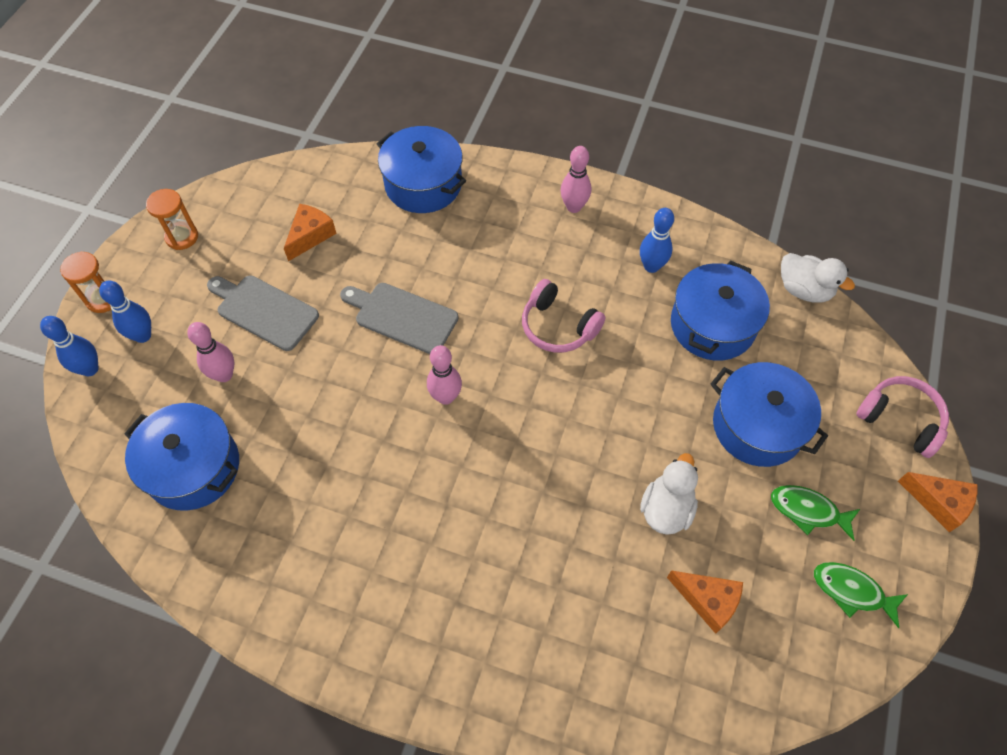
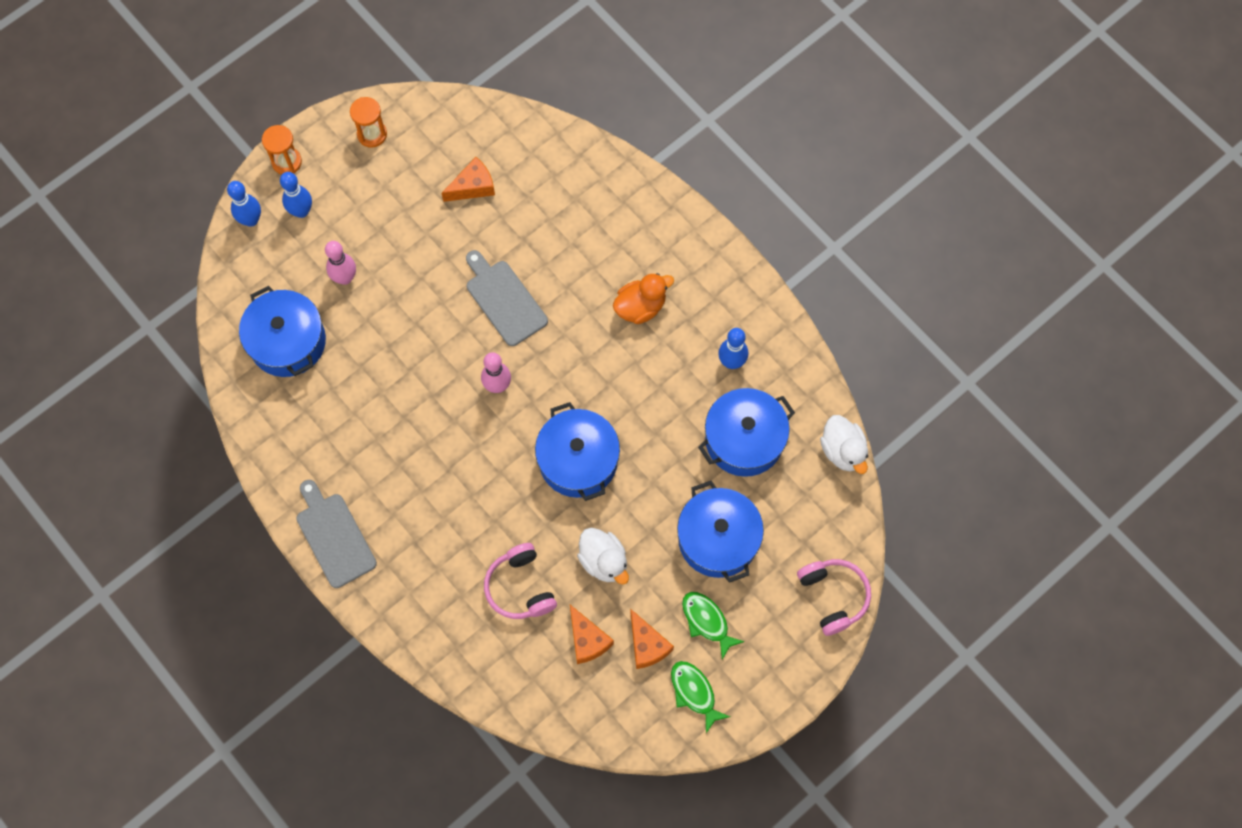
camera: 30 degrees right, 10 degrees up
(264, 311) = (402, 238): grey cutting board -> grey cutting board (334, 536)
(423, 184) = (592, 184): blue pot -> blue pot (578, 460)
(536, 261) = (640, 307): none -> orange duck
(558, 326) = (620, 374): pink headphones -> pink headphones (520, 587)
(574, 207) = (705, 272): pink bowling pin -> none
(666, 509) = (604, 561): white duck -> white duck turned 90 degrees clockwise
(939, 502) = (810, 671): orange cheese -> orange cheese (647, 645)

